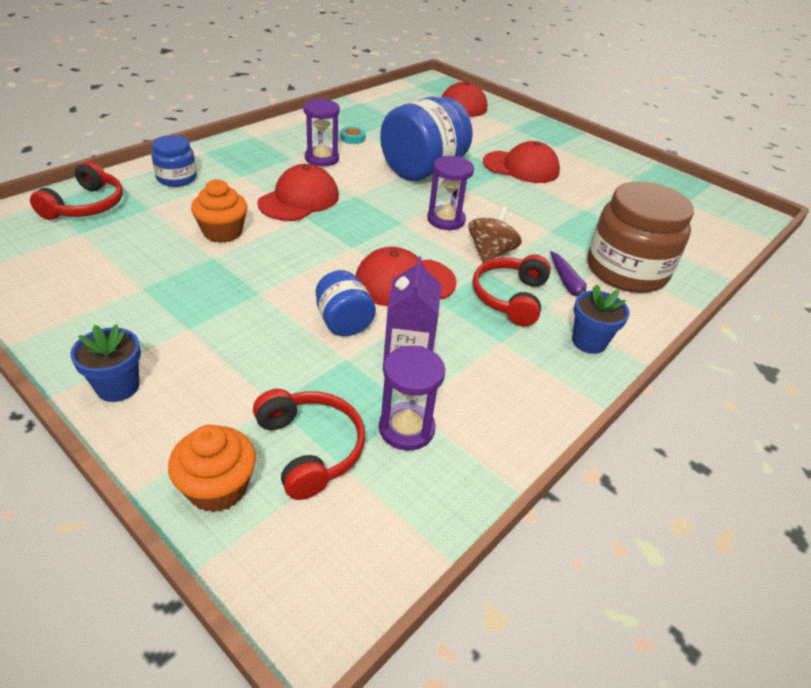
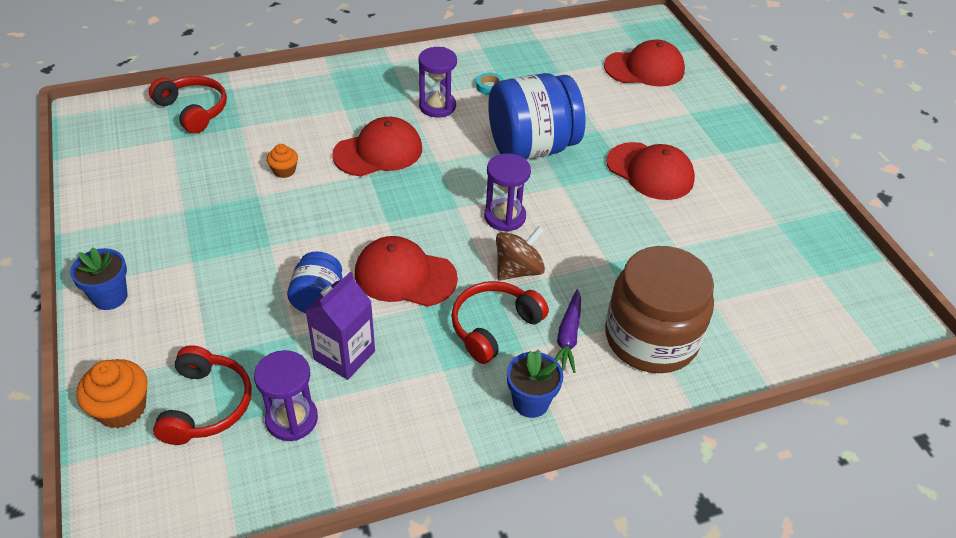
camera: 30 degrees right, 5 degrees up
(86, 205) = (193, 110): red headphones -> red headphones turned 90 degrees counterclockwise
(177, 178) = (286, 98): blue jar -> none
(222, 232) = (284, 171): orange cupcake -> orange cupcake, size x0.59

